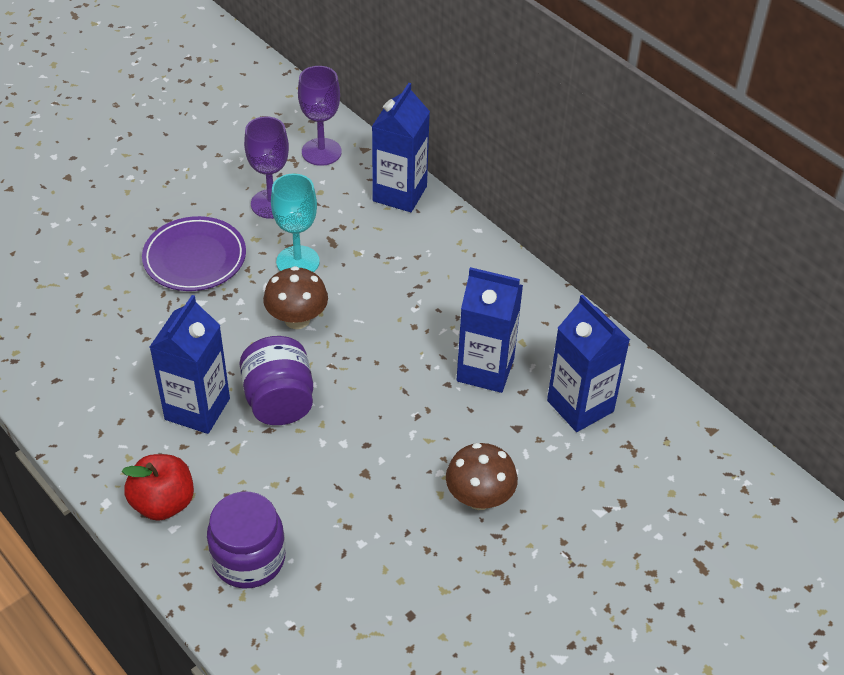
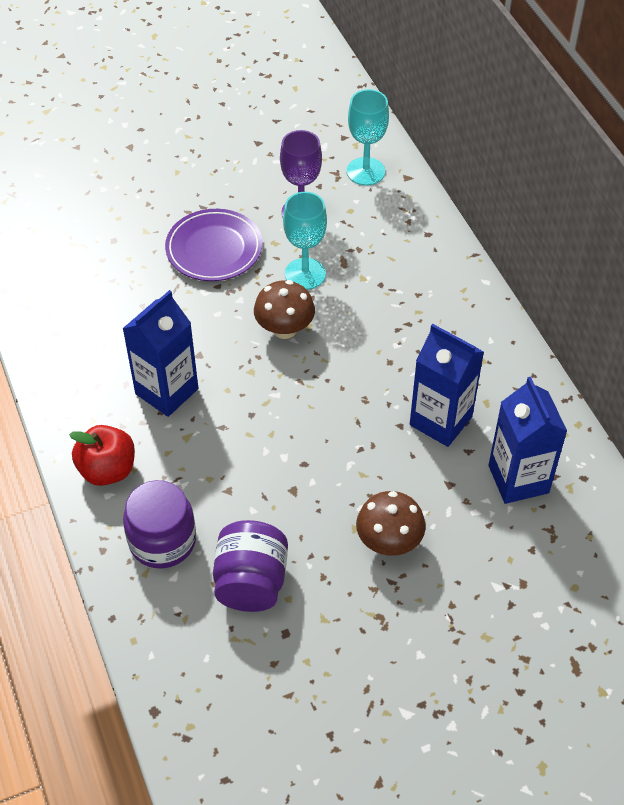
camera: 20 degrees right, 5 degrees up
(279, 401) = (241, 402): purple jar -> purple jar (251, 582)
(321, 152) = (365, 171): purple goblet -> turquoise goblet
(399, 193) = (424, 229): blue carton -> none

